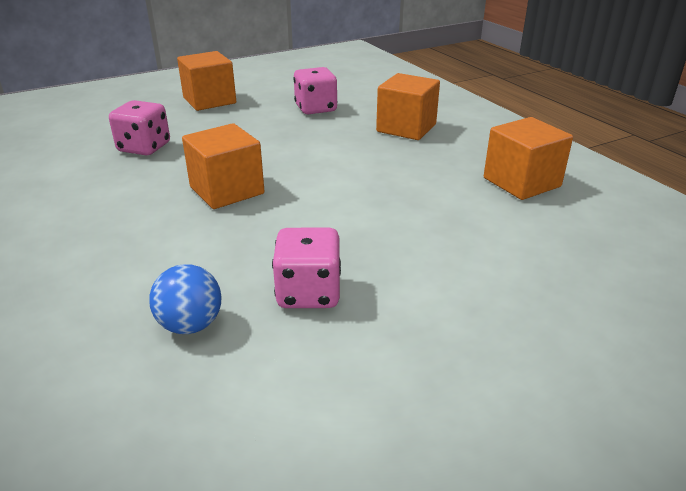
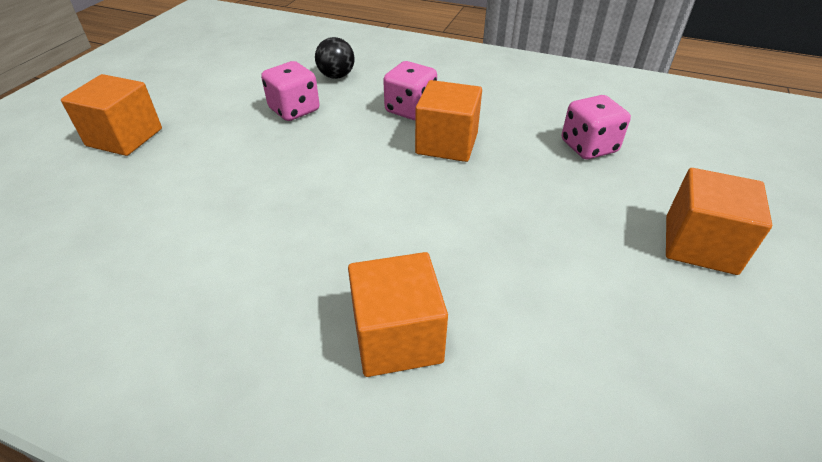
camera: 140 degrees right, 10 degrees up
(190, 325) = (336, 76): blue ball -> black ball
(316, 108) = (566, 311): pink dice -> pink dice (410, 109)
(521, 182) = (179, 295): orange cube -> orange cube (124, 137)

